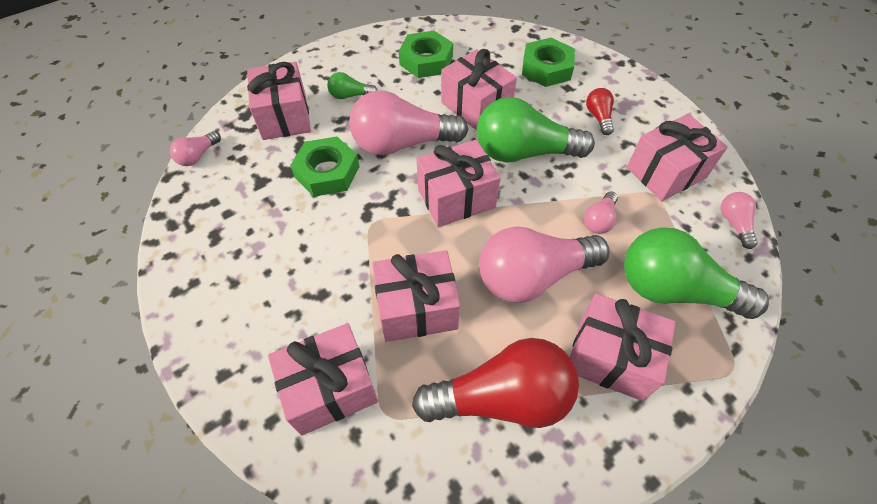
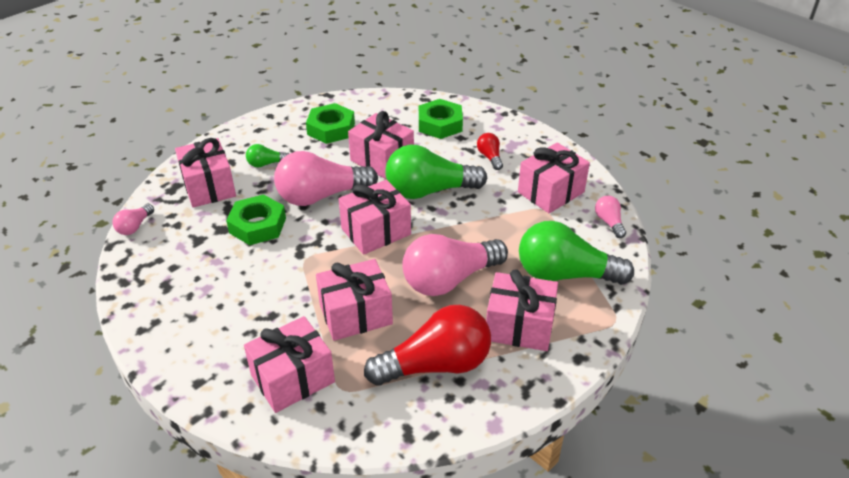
camera: 10 degrees left, 15 degrees down
(599, 220) = (499, 233): pink light bulb -> none

